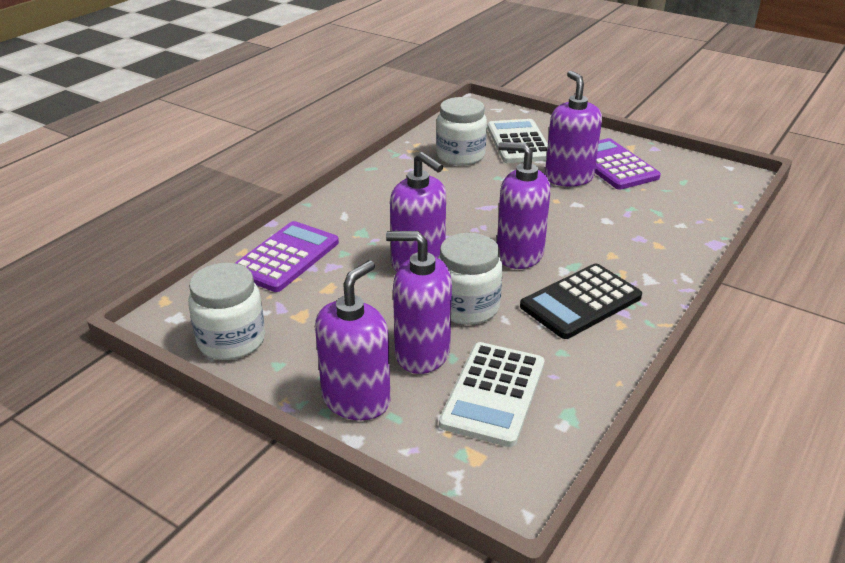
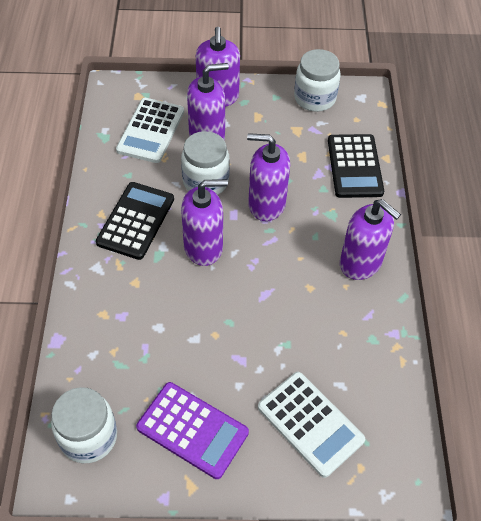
camera: 145 degrees right, 20 degrees up
(285, 257) = (354, 166): purple calculator -> black calculator
(460, 156) = (345, 362): white jar -> white jar (88, 437)
(493, 394) = (151, 131): white calculator -> white calculator turned 150 degrees counterclockwise
(568, 178) = (223, 379): purple soap dispenser -> purple soap dispenser (361, 263)

